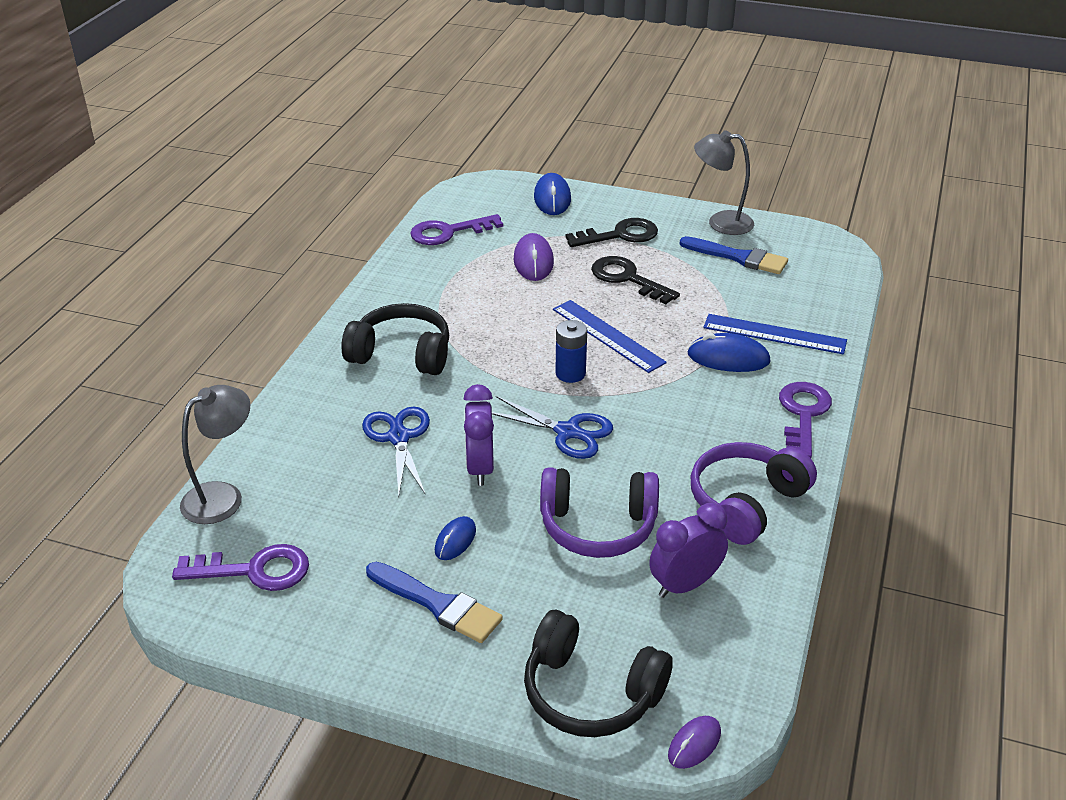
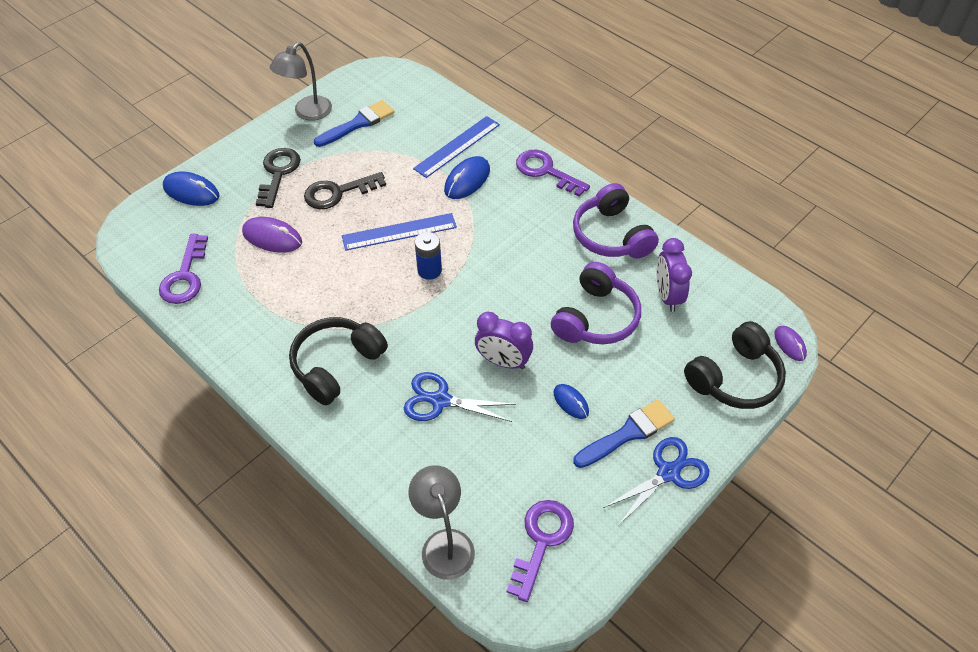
camera: 65 degrees left, 15 degrees up
(568, 432) = (493, 297): blue scissors -> blue scissors (668, 472)

